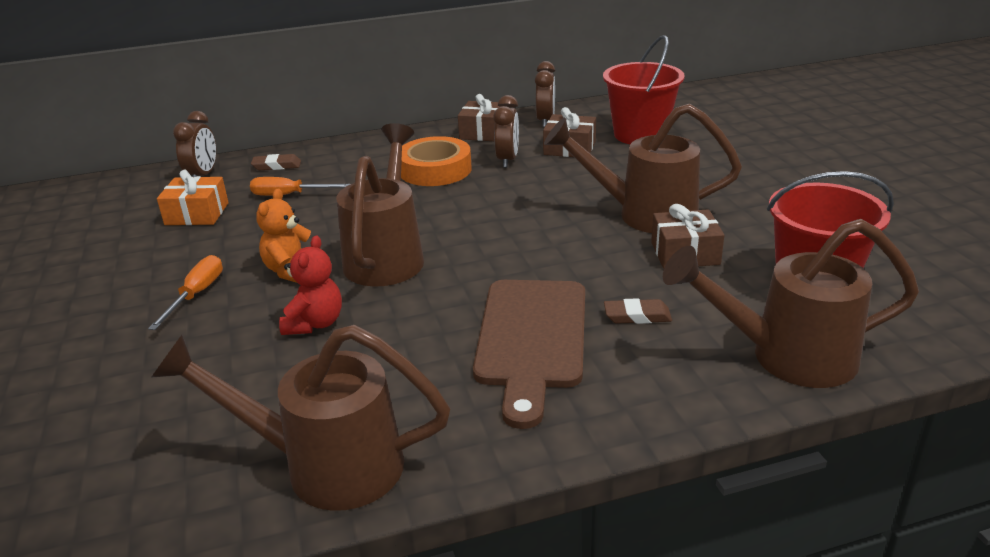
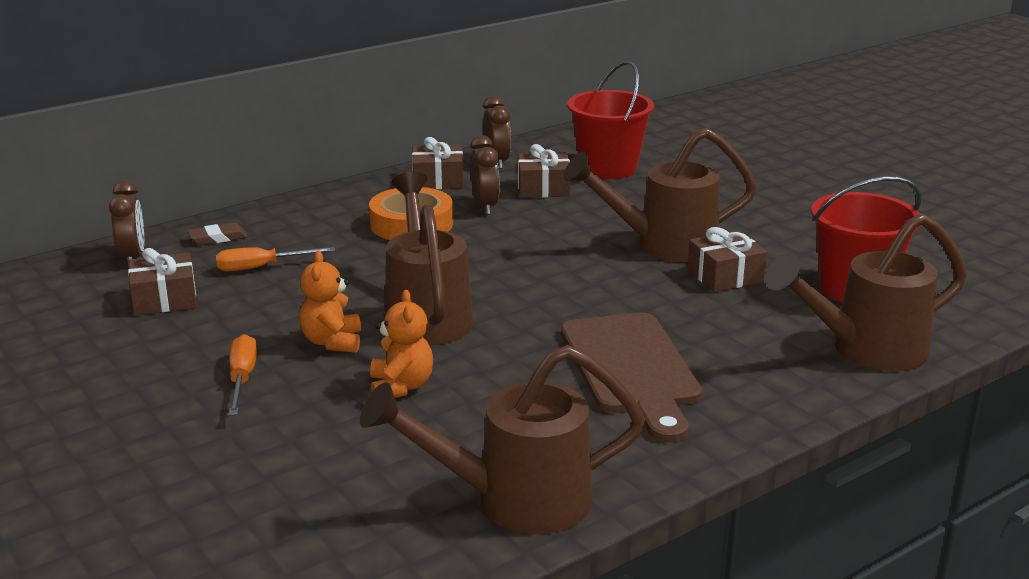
camera: 20 degrees left, 5 degrees down
(197, 214) = (164, 299): orange gift -> brown gift
(315, 323) = (401, 387): red teddy bear -> orange teddy bear
(637, 316) = (716, 336): brown eraser -> none

